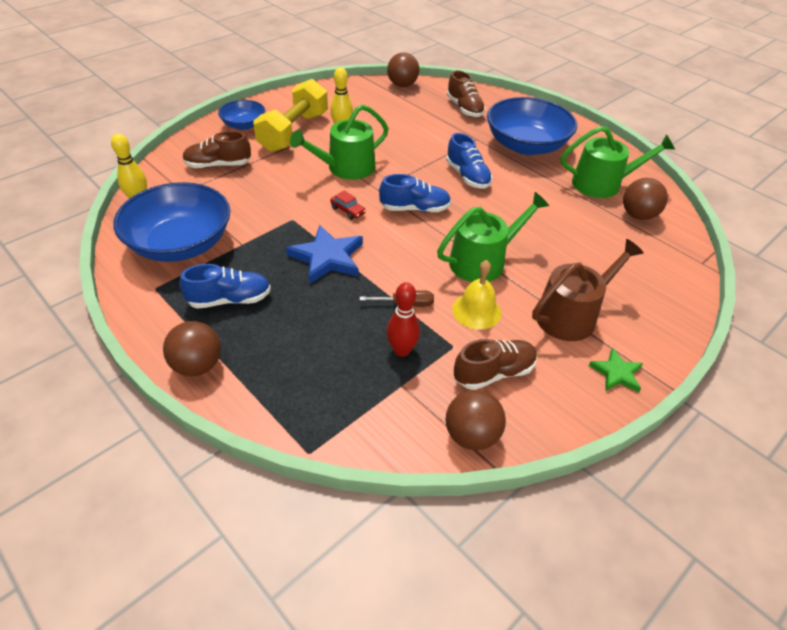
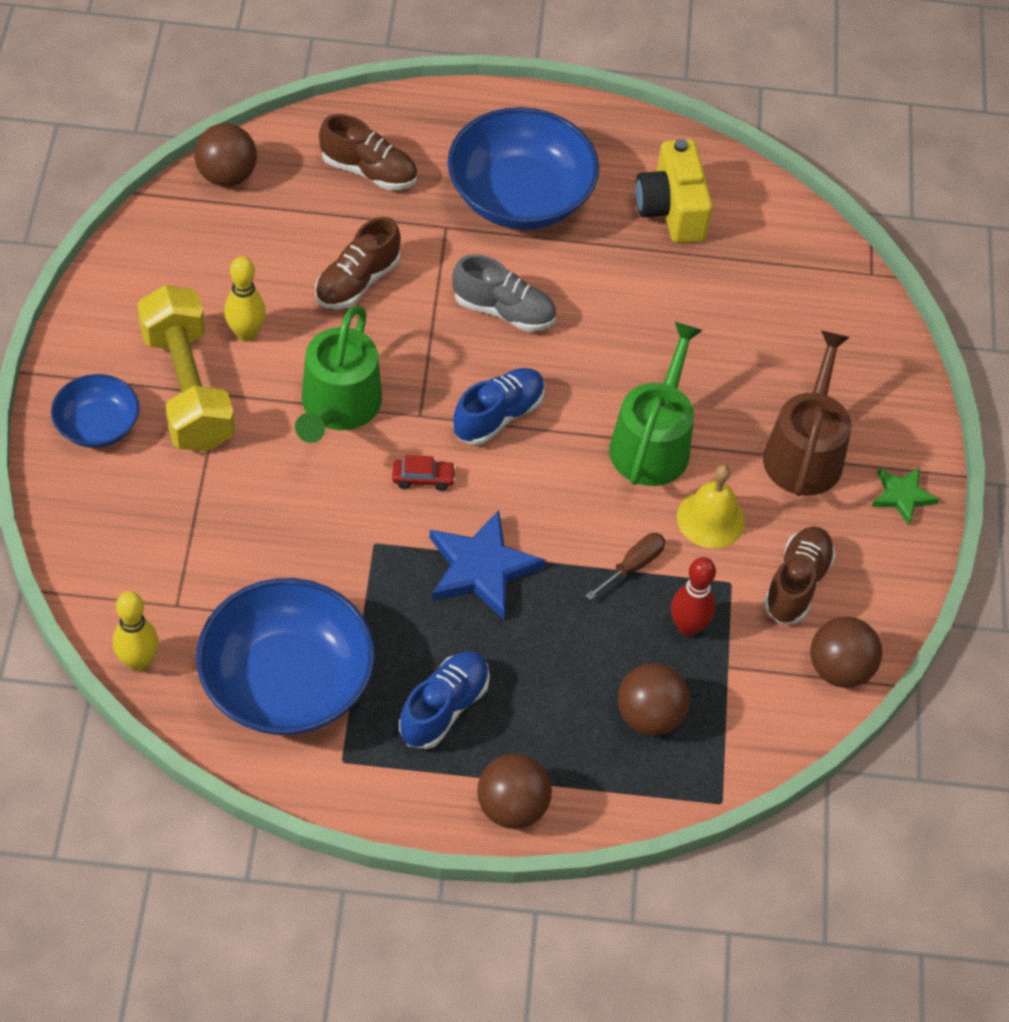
camera: 45 degrees left, 10 degrees up
(218, 165) = (163, 526): brown shoe -> brown shoe (357, 282)
(467, 176) = (504, 311): blue shoe -> grey shoe
(602, 184) = (671, 210): green watering can -> yellow camera
(638, 215) = (752, 240): brown ball -> brown ball (649, 716)

